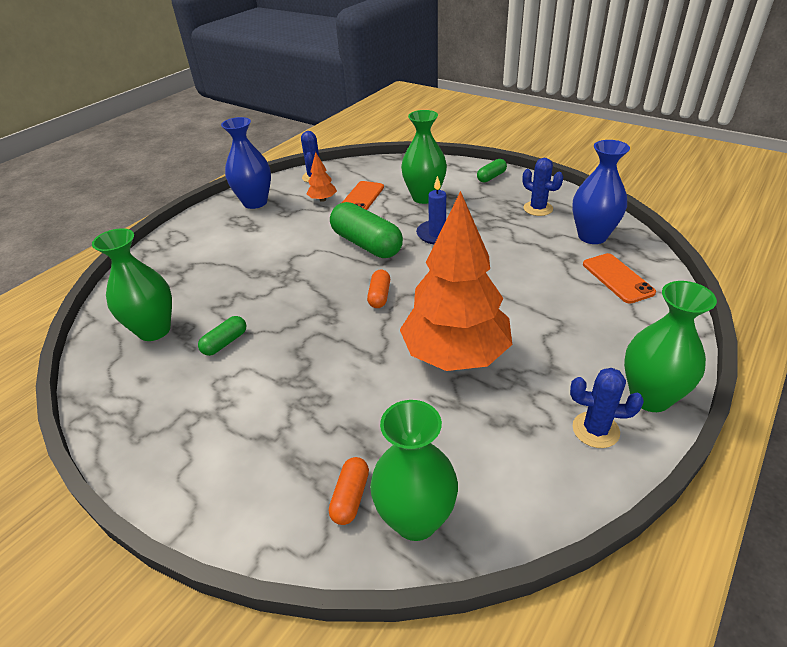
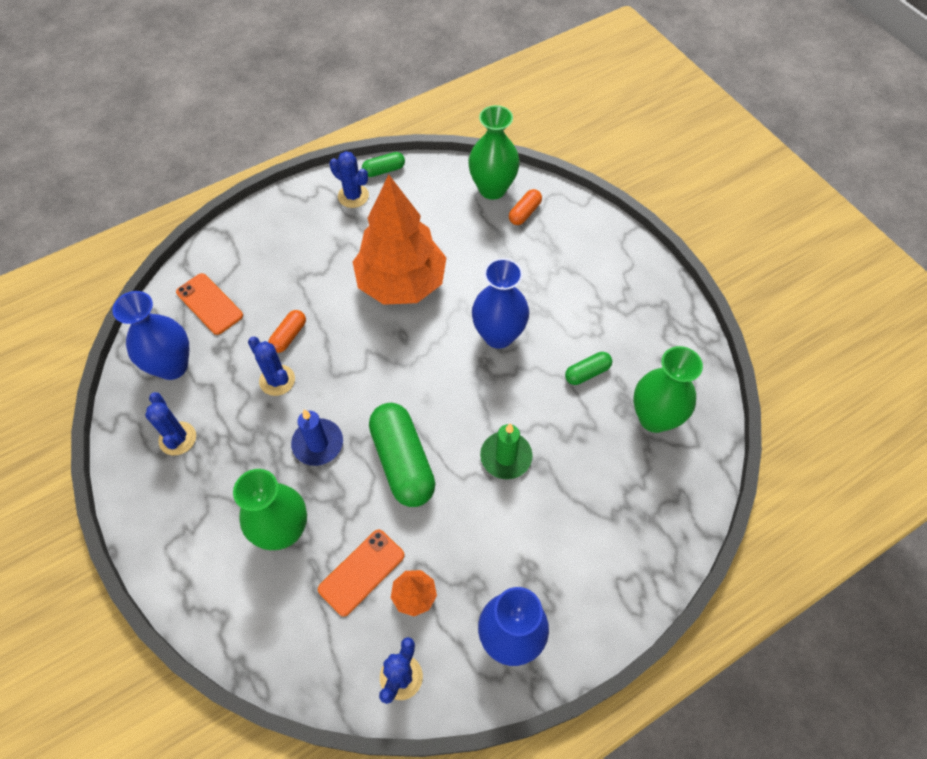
camera: 160 degrees left, 20 degrees up
(286, 269) = (506, 457): none -> green candle
(326, 344) = (498, 335): none -> blue vase
(379, 296) = (428, 373): orange capsule -> orange capsule (289, 336)
(491, 177) = (168, 538): green capsule -> green capsule (384, 170)
(502, 254) = (277, 380): none -> blue cactus
(617, 278) = (209, 304): orange phone -> orange phone turned 45 degrees counterclockwise
(650, 397) = (299, 202): green vase -> none

